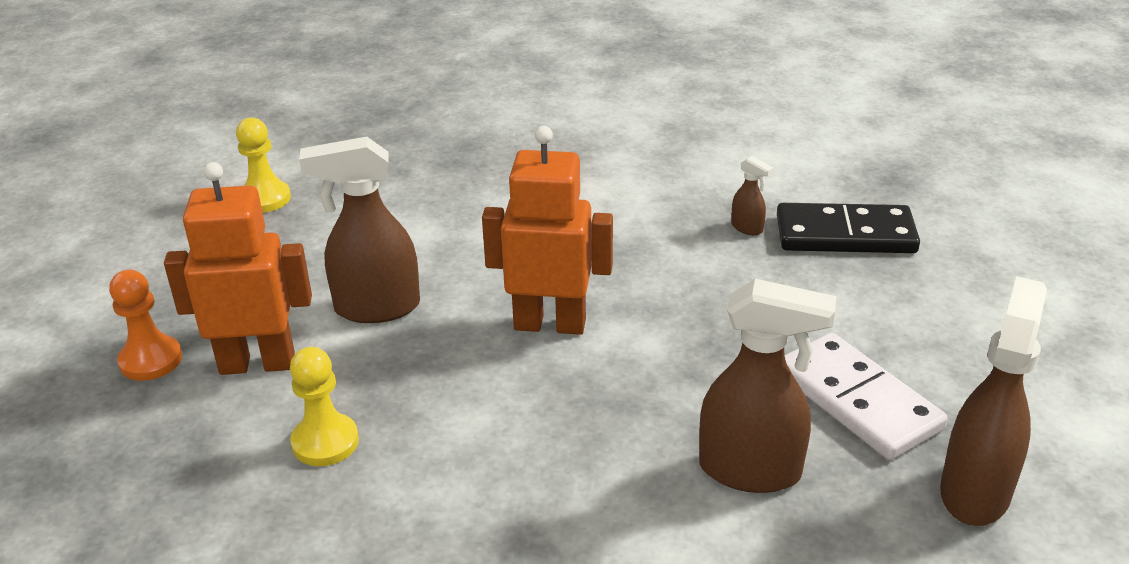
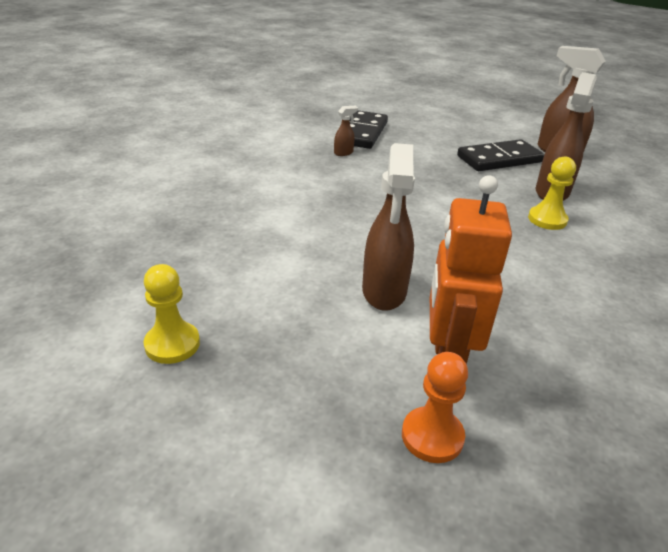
camera: 80 degrees left, 0 degrees up
(325, 442) = (543, 330): yellow pawn -> yellow pawn (547, 219)
(550, 324) = (421, 225): orange robot -> none
(858, 400) = (499, 159): white domino -> black domino

